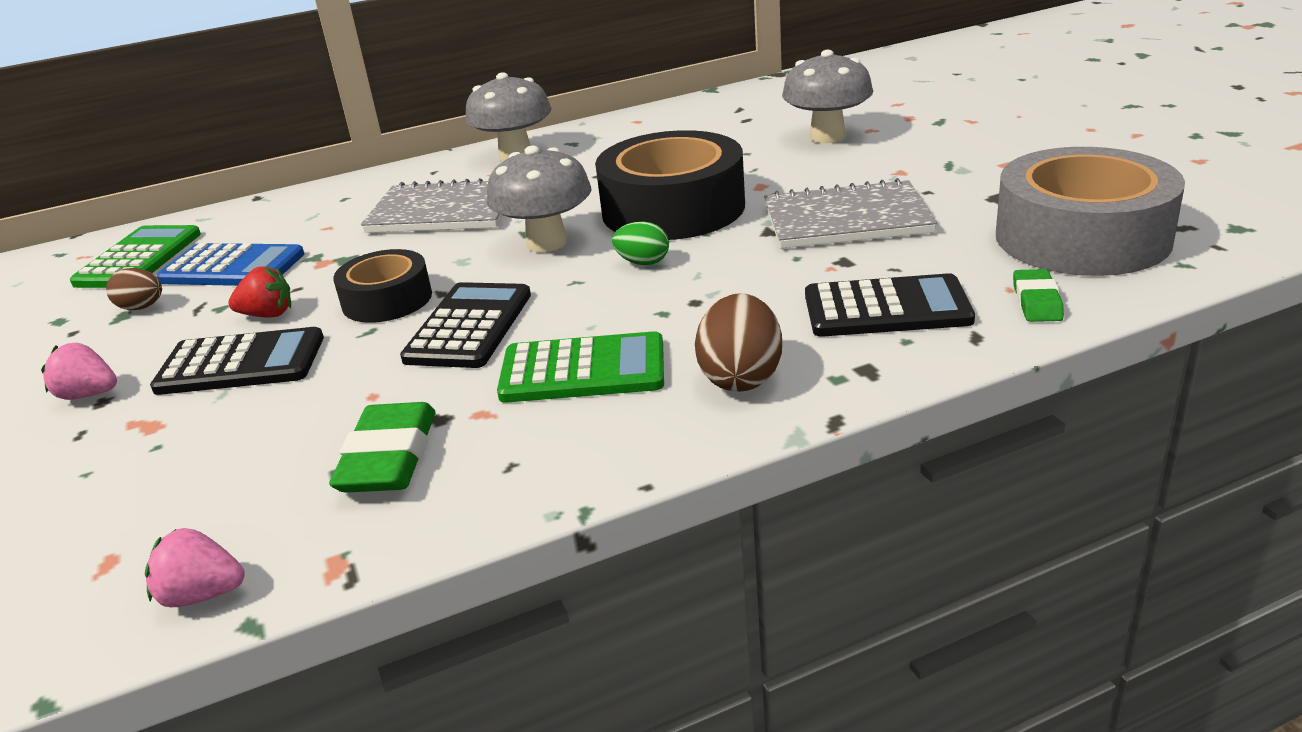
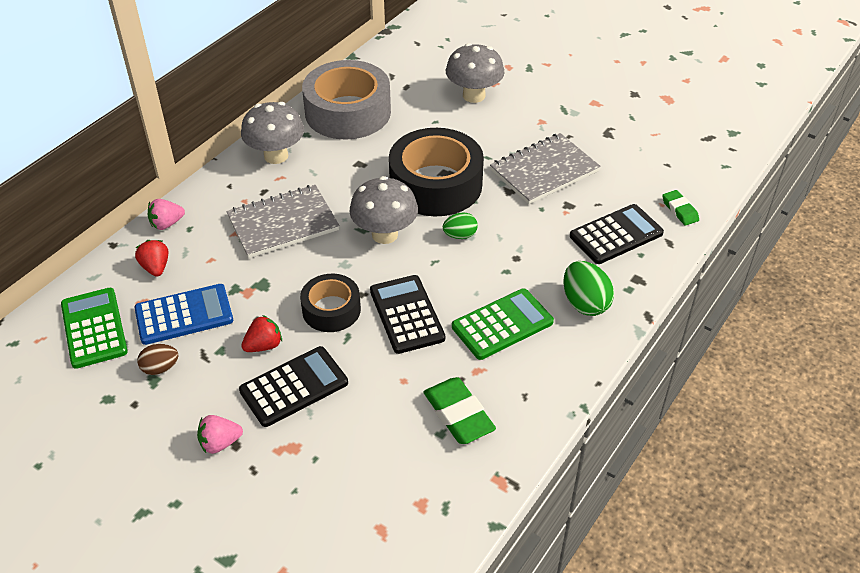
camera: 35 degrees left, 15 degrees up
(202, 595) = (454, 523): pink strawberry -> pink strawberry (167, 224)
(266, 223) = (156, 267): none -> red strawberry
(741, 377) = (585, 303): brown egg -> green egg
(1082, 237) = (670, 156): grey tape -> grey tape (348, 112)

